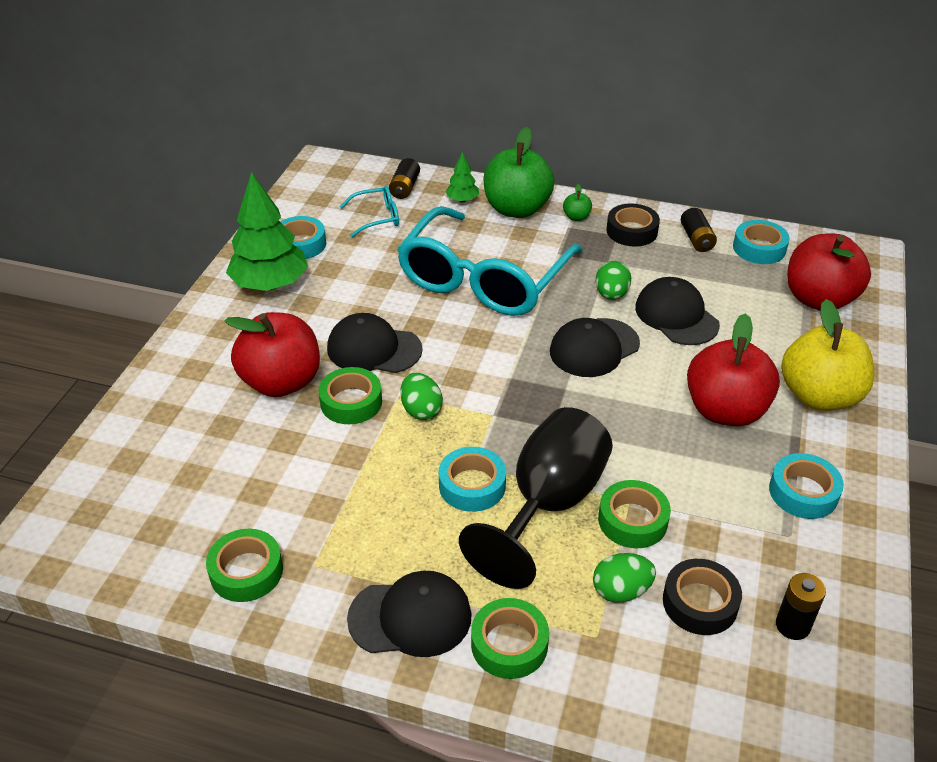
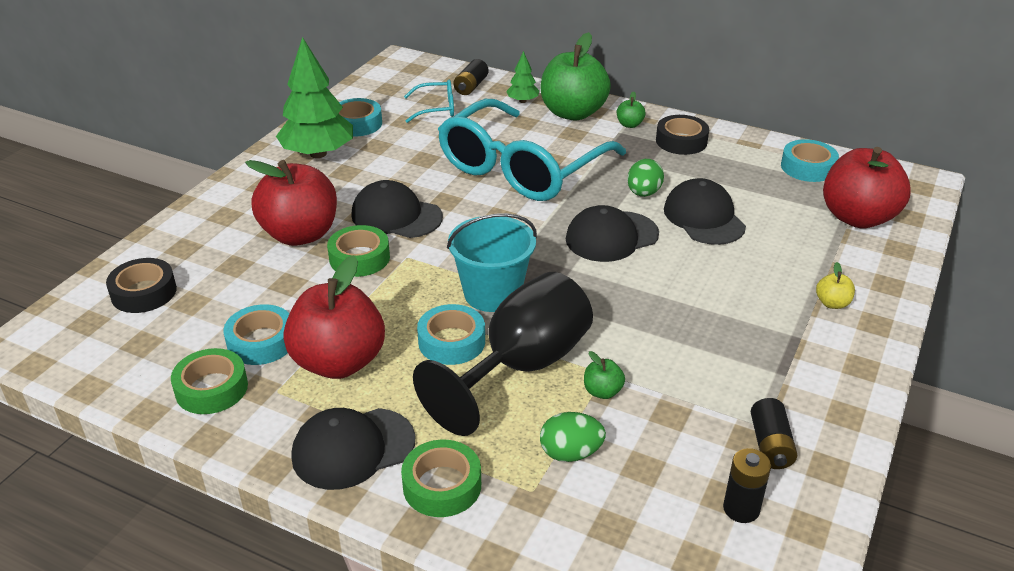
camera: 10 degrees right, 5 degrees down
(410, 617) = (353, 448): black cap -> black cap turned 150 degrees clockwise
(421, 410) = (424, 272): green egg -> none
(496, 426) = (492, 293): none -> turquoise bucket
(632, 520) = (602, 391): green tape -> green apple
(696, 239) = (745, 154): black battery -> black battery (770, 445)
(700, 603) = (649, 474): black tape -> black tape (144, 292)
(725, 411) = (729, 305): red apple -> red apple (338, 362)
(803, 492) = (789, 388): turquoise tape -> turquoise tape (261, 342)
(819, 396) = (832, 303): yellow apple -> yellow apple, size x0.41

